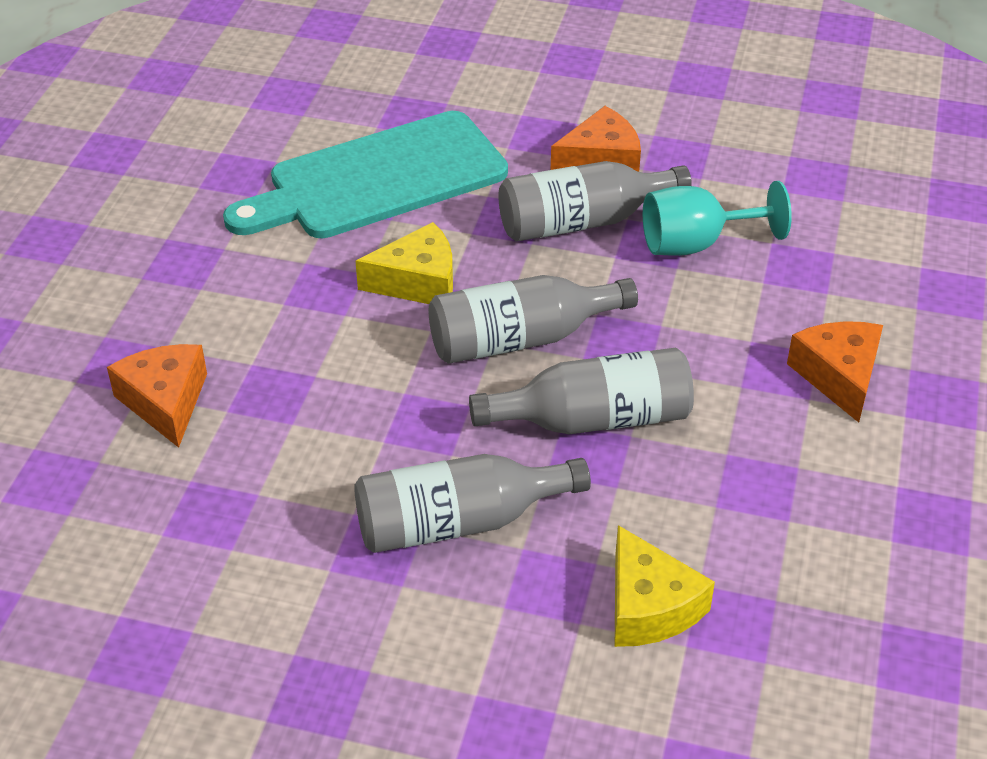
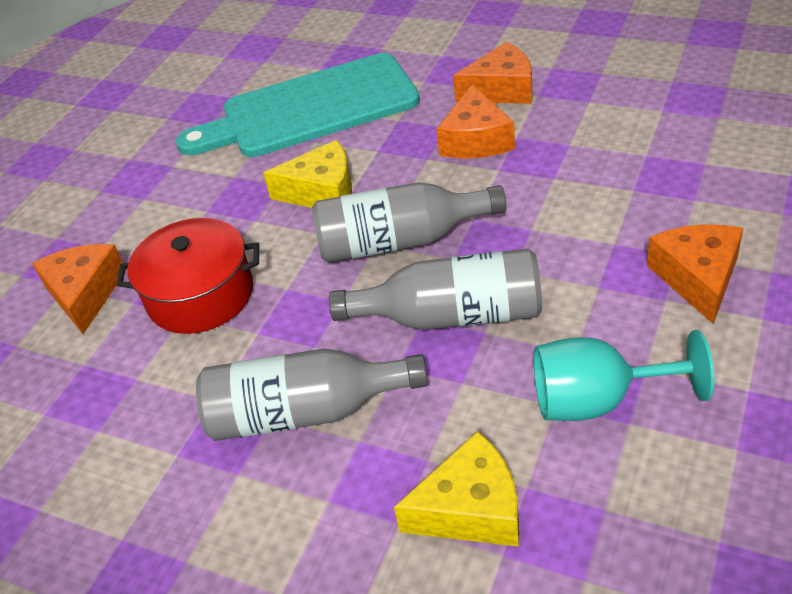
camera: 15 degrees right, 0 degrees up
(306, 401) = (200, 295): none -> red pot
(582, 222) = (476, 140): grey bottle -> orange cheese
(648, 606) = (471, 509): yellow cheese -> yellow cheese turned 90 degrees counterclockwise
(696, 244) = (575, 157): turquoise goblet -> turquoise goblet (597, 401)

